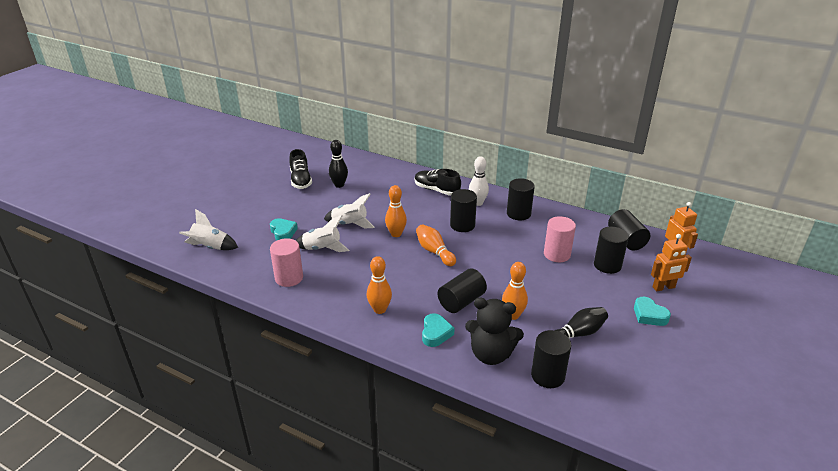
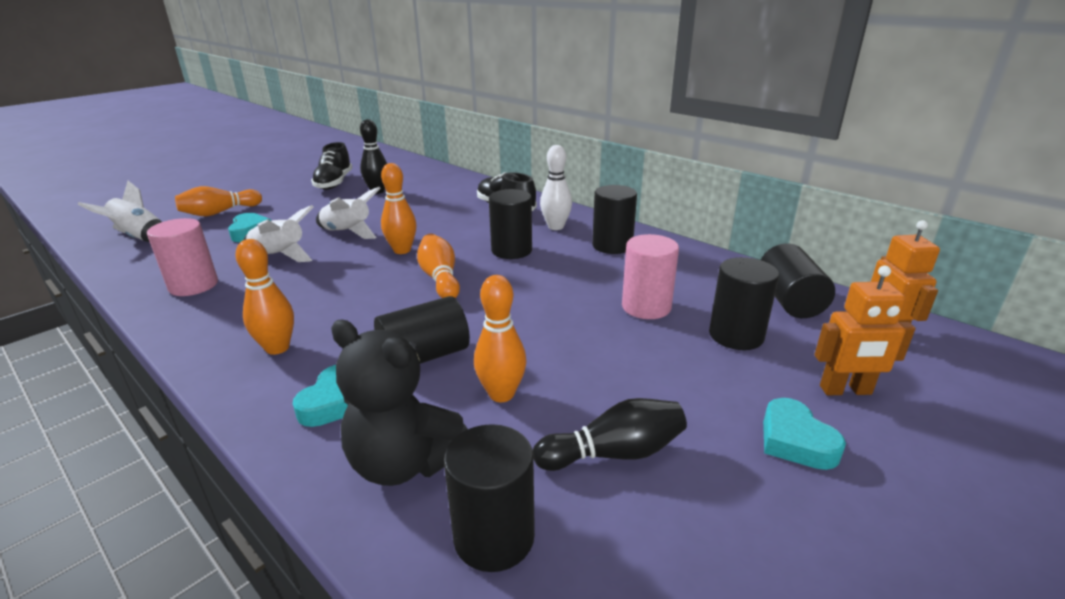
camera: 15 degrees right, 5 degrees down
(244, 218) = (219, 212): none -> orange bowling pin

